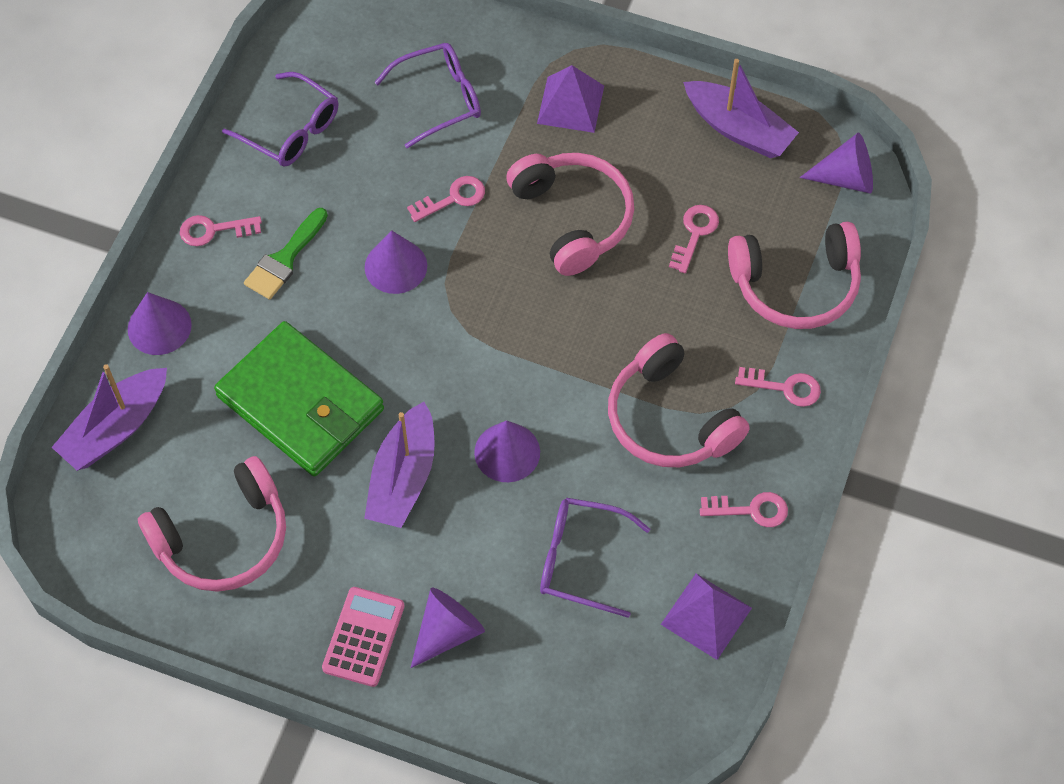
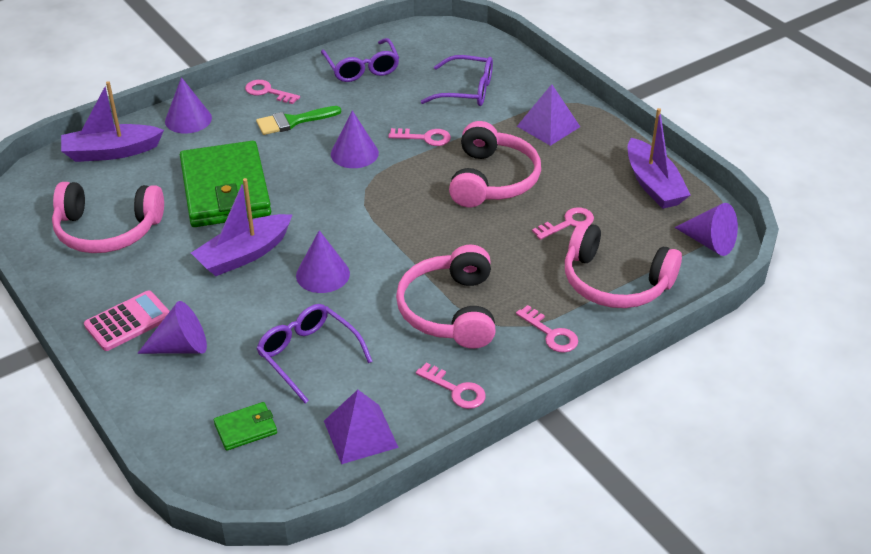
camera: 35 degrees right, 20 degrees down
(597, 681) = (245, 428): none -> green wallet

